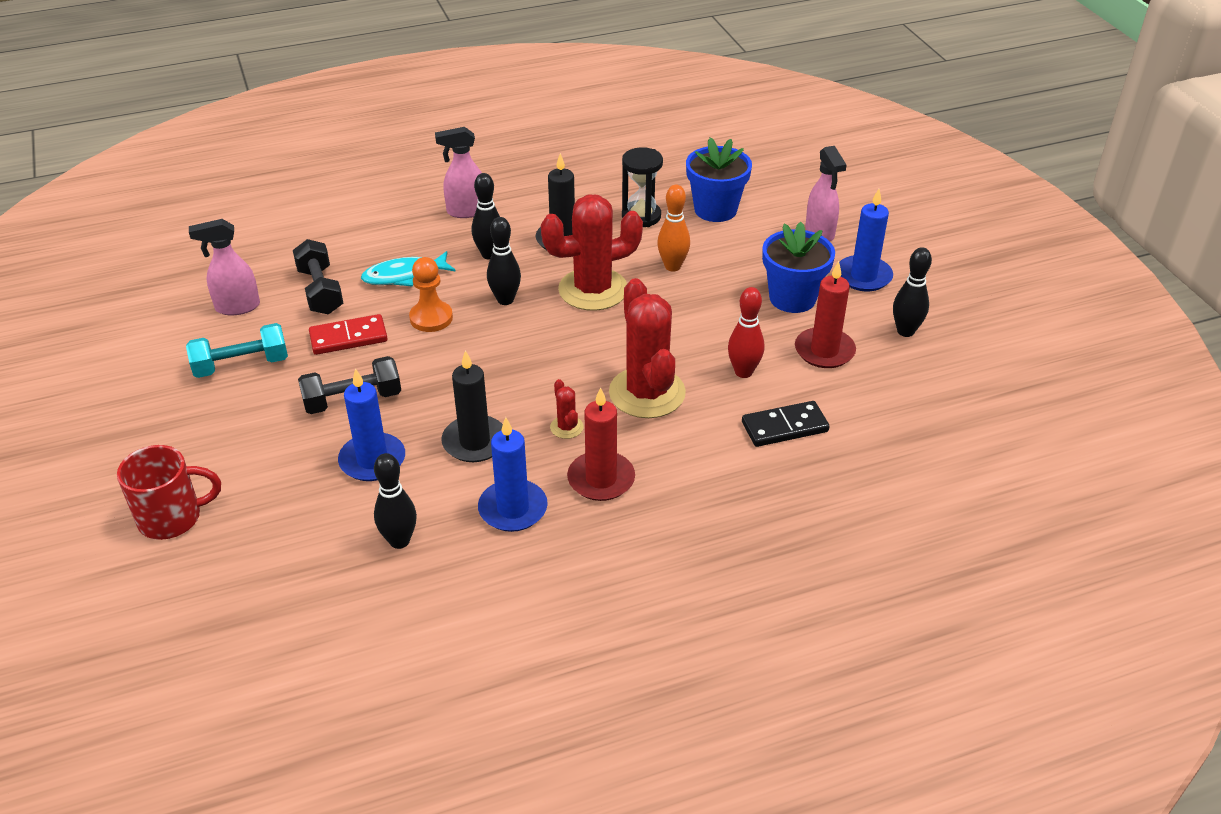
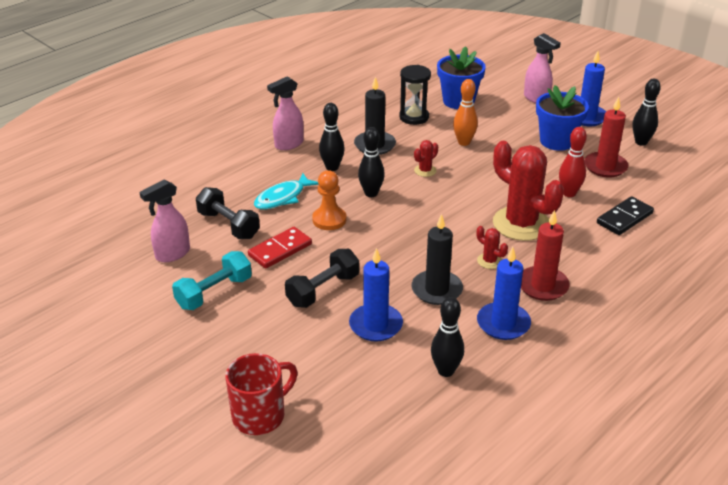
camera: 25 degrees left, 5 degrees down
(593, 290) = (425, 170): red cactus -> red cactus, size x0.42

